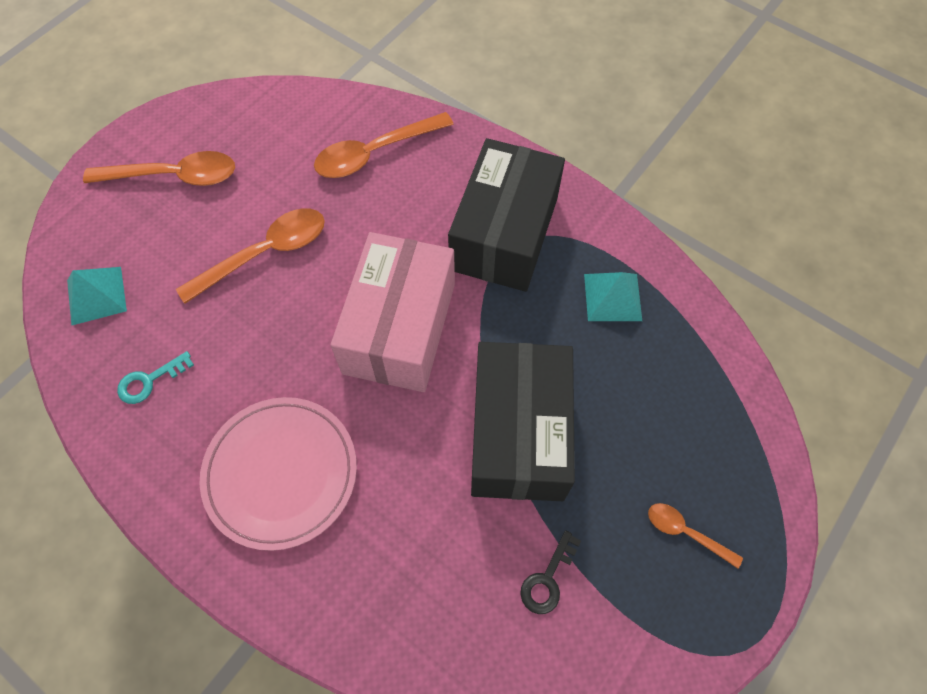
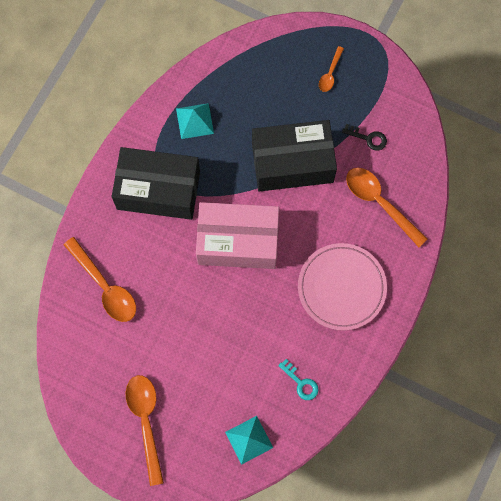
camera: 100 degrees left, 10 degrees up
(265, 253) = (199, 339): orange spoon -> orange spoon (380, 203)

